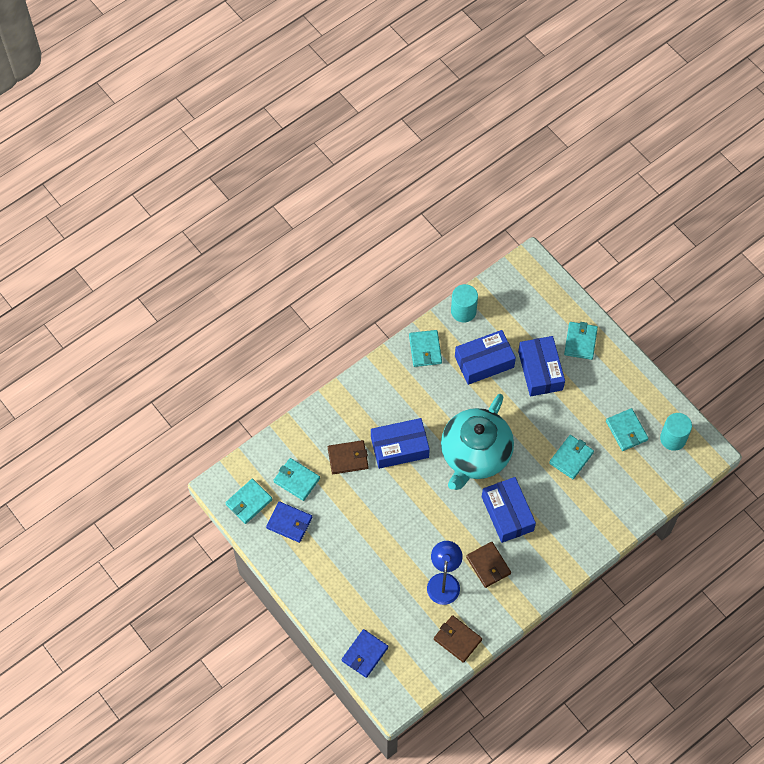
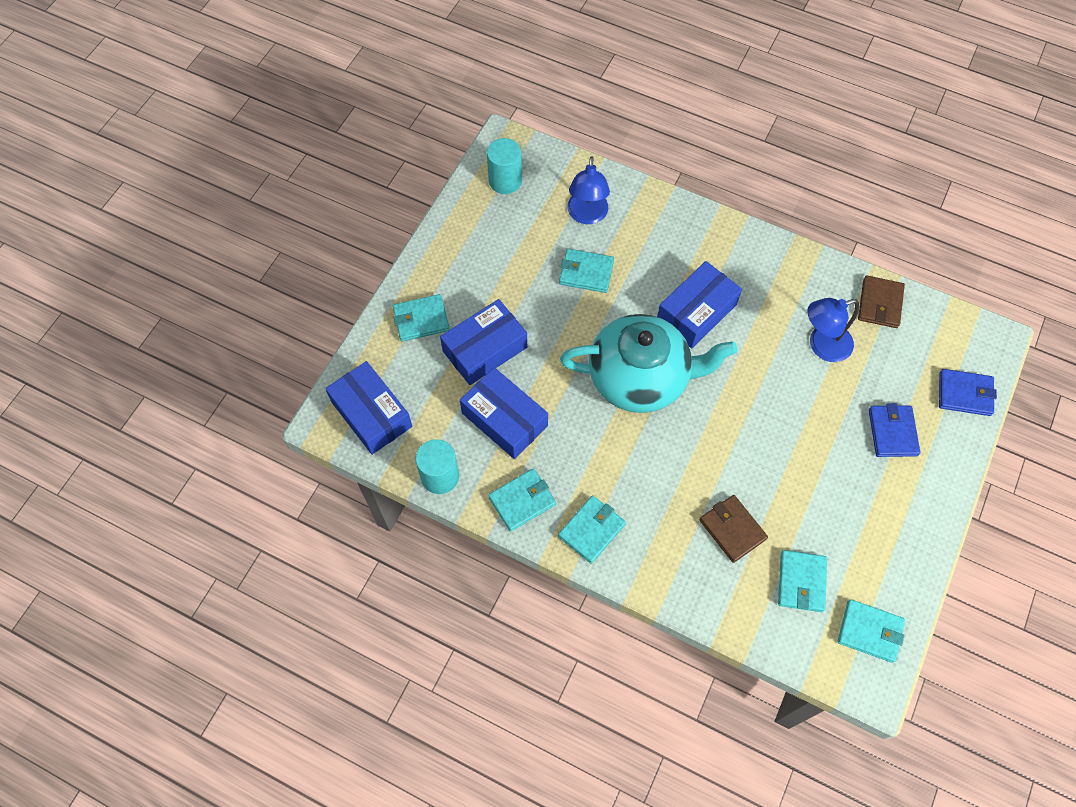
camera: 115 degrees left, 0 degrees up
(289, 523) = (864, 562): blue wallet -> blue wallet (892, 432)
(399, 447) = (680, 471): blue box -> blue box (371, 414)
(488, 565) = (772, 307): brown wallet -> none
(619, 480) = (587, 215): none -> blue lamp
(626, 430) = (519, 229): turquoise wallet -> turquoise wallet (591, 530)

